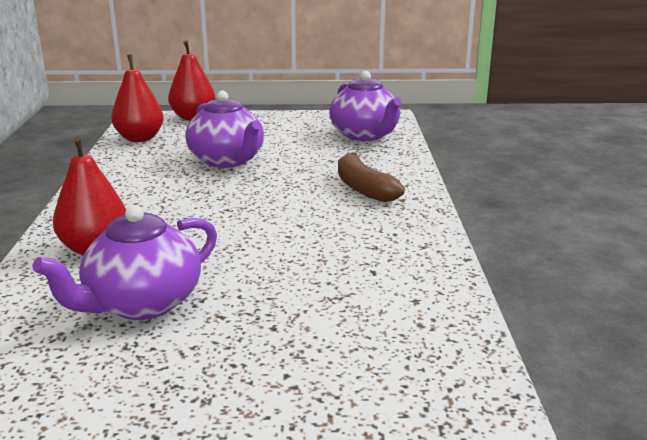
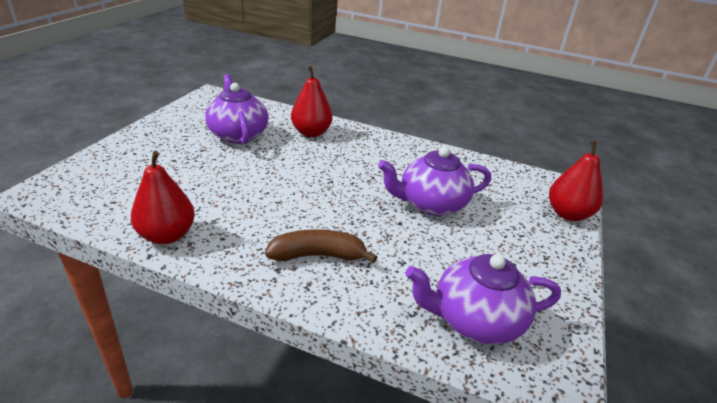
camera: 110 degrees right, 10 degrees up
(140, 138) = (507, 176): red pear -> red pear (167, 235)

